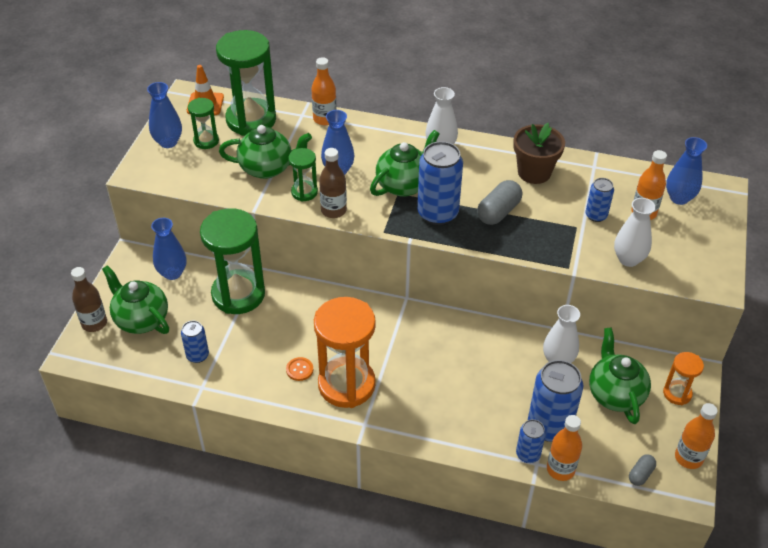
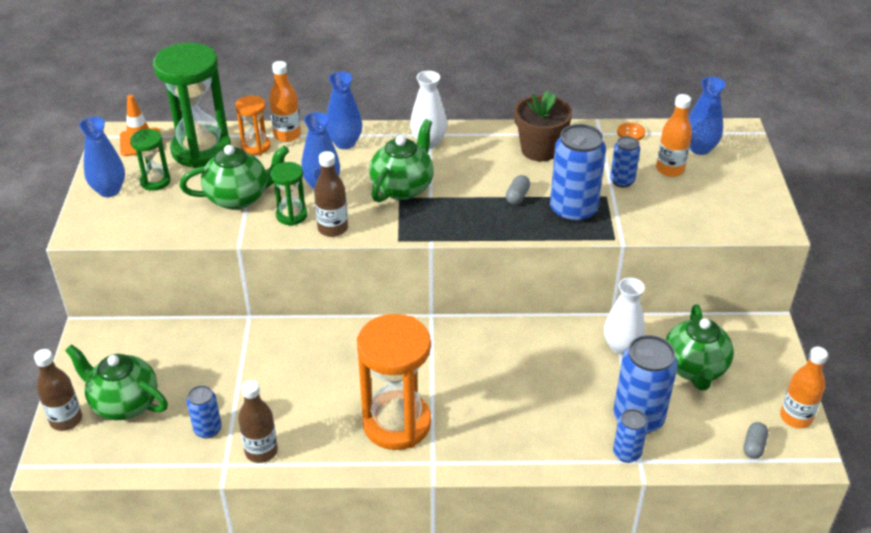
camera: 15 degrees left, 5 degrees down
(172, 273) = (146, 343): blue vase -> blue vase (345, 143)
(233, 383) = (261, 451): none -> brown bottle
(238, 294) = (235, 351): green hourglass -> none
(299, 369) = (336, 419): orange button -> orange button (631, 133)
(437, 213) = (451, 210): blue can -> blue can (573, 210)
(498, 212) = (517, 196): grey capsule -> grey capsule, size x0.57
(560, 469) = (668, 461): orange bottle -> none
(615, 394) = (694, 368): green teapot -> green teapot turned 150 degrees counterclockwise
(628, 259) = (673, 218): white vase -> none
(677, 393) = (758, 354): orange hourglass -> orange hourglass (256, 146)

